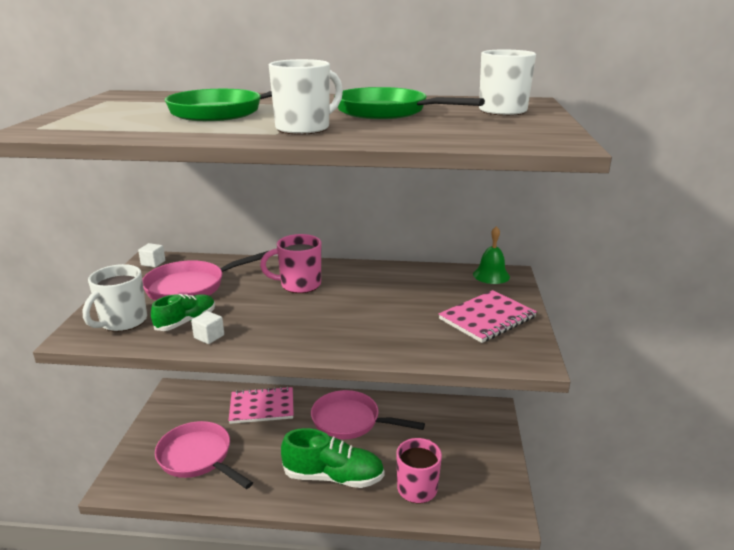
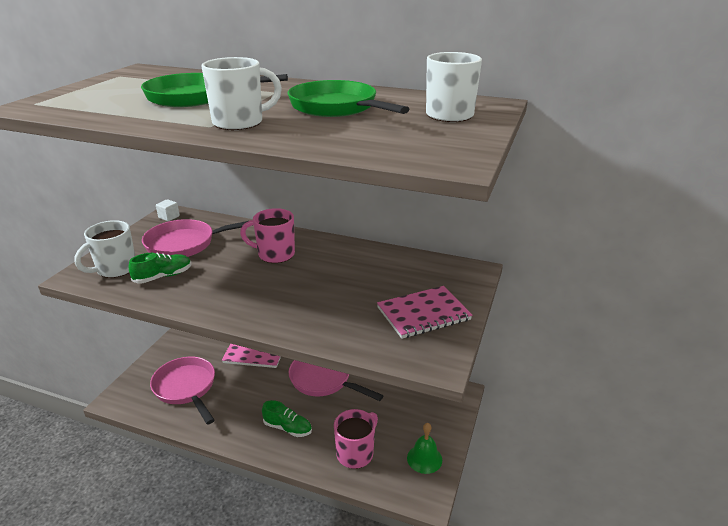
camera: 15 degrees right, 5 degrees up
(209, 336) = (173, 293): white cube -> none
(333, 477) = (287, 428): green shoe -> green shoe, size x0.59
(491, 275) = (456, 269): green bell -> green bell (424, 459)

